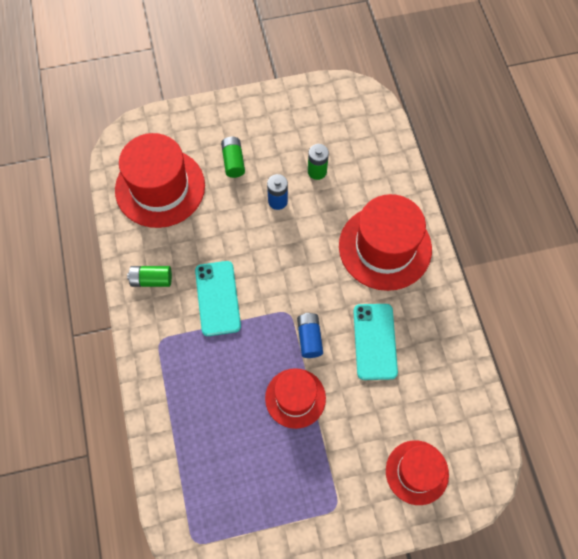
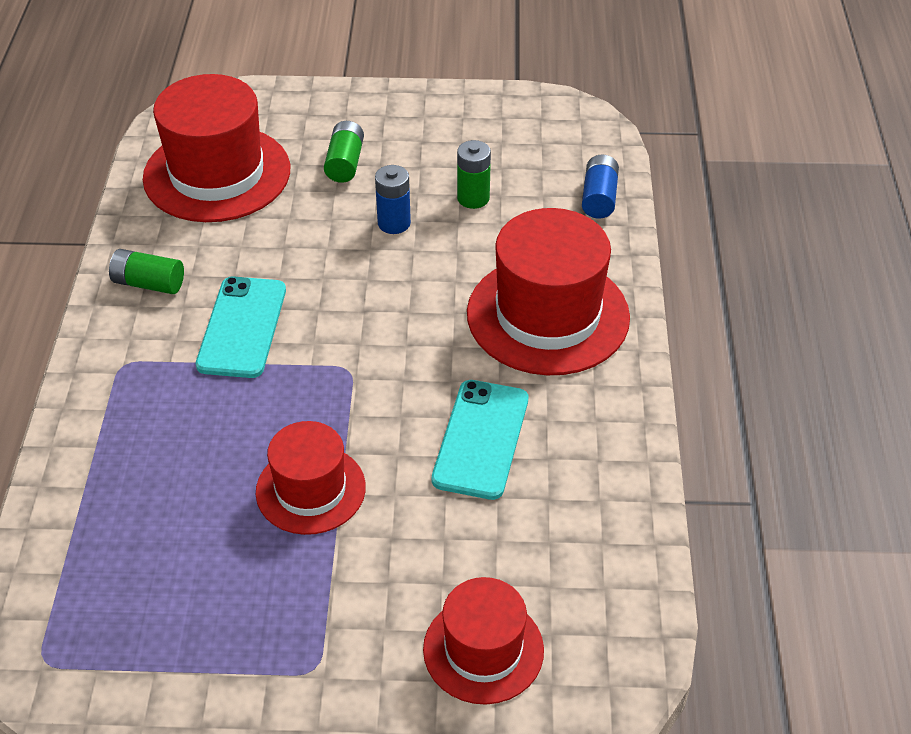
camera: 15 degrees right, 20 degrees down
(309, 338) = (370, 411): blue battery -> blue battery (599, 198)

